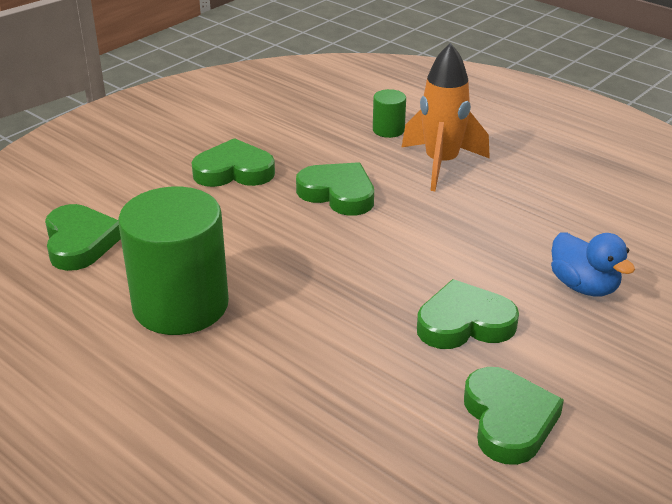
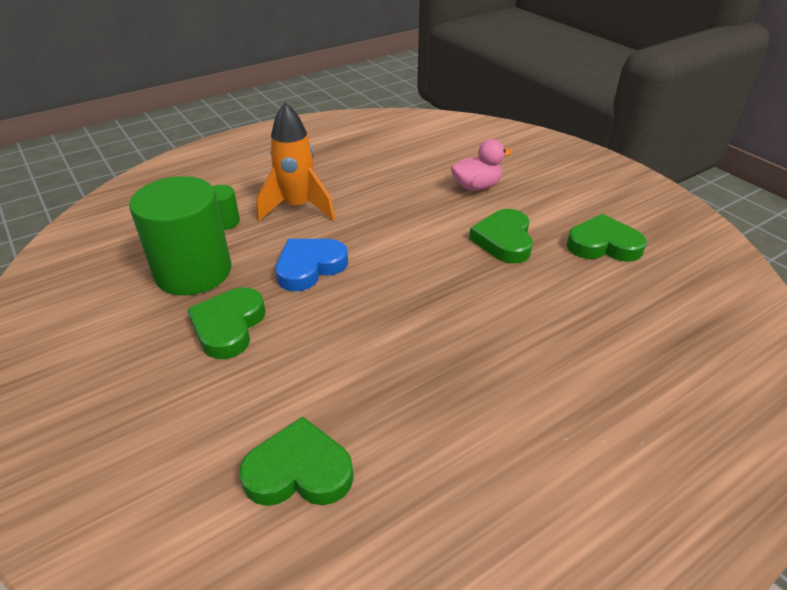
camera: 75 degrees left, 5 degrees up
(180, 305) = (442, 392): green cylinder -> green cylinder (193, 272)
(338, 194) = (310, 267): green heart -> blue heart
(584, 286) = (476, 187): blue duck -> pink duck

